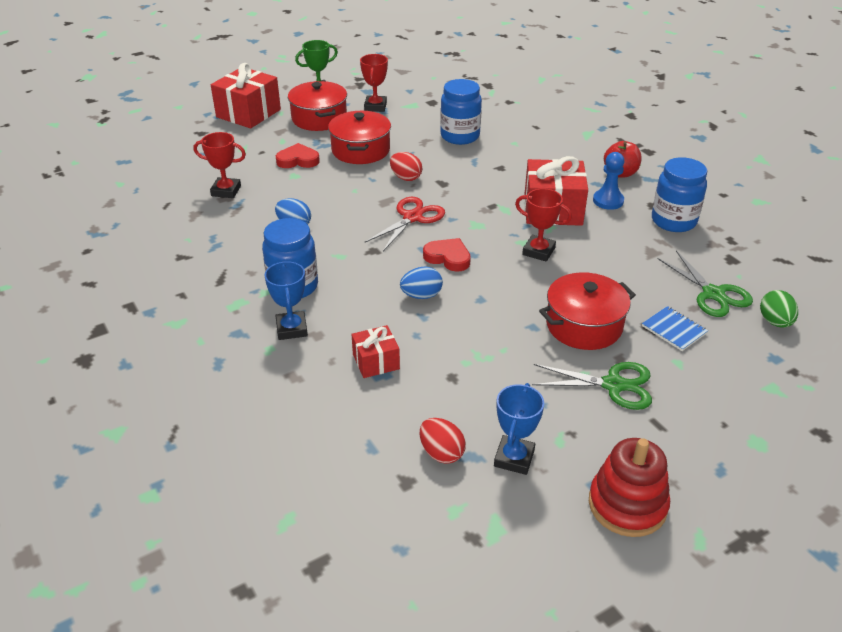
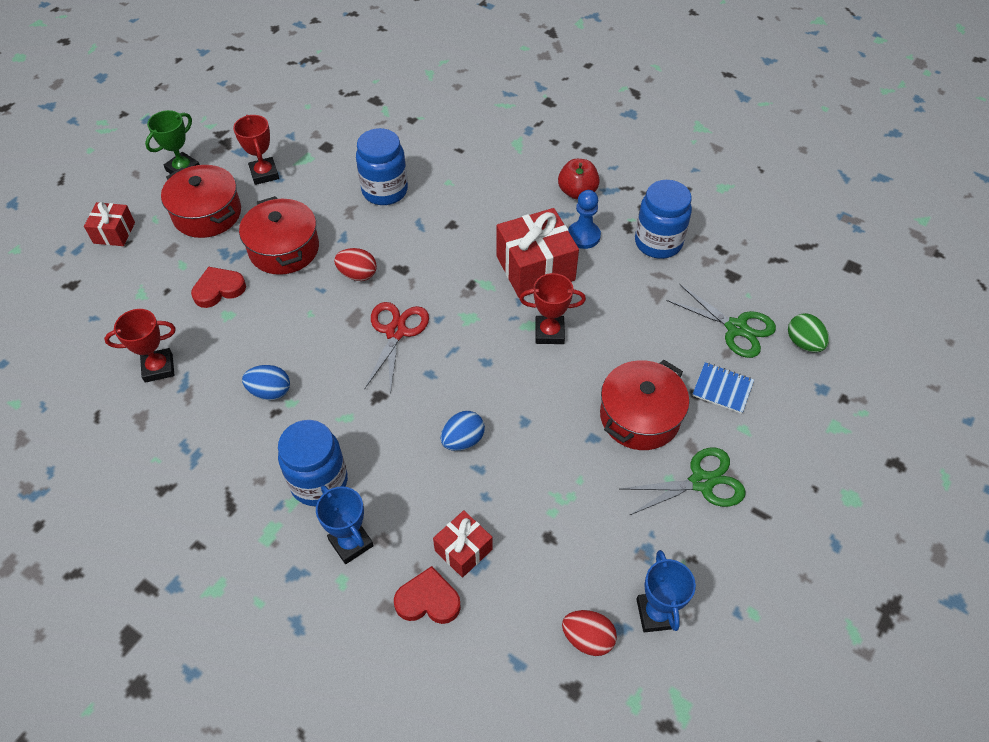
camera: 25 degrees left, 15 degrees up
(248, 113) = (114, 233): red gift -> red gift, size x0.55
(448, 257) = (463, 376): red heart -> red heart (428, 600)
(627, 505) = (778, 622): red stacking toy -> none

